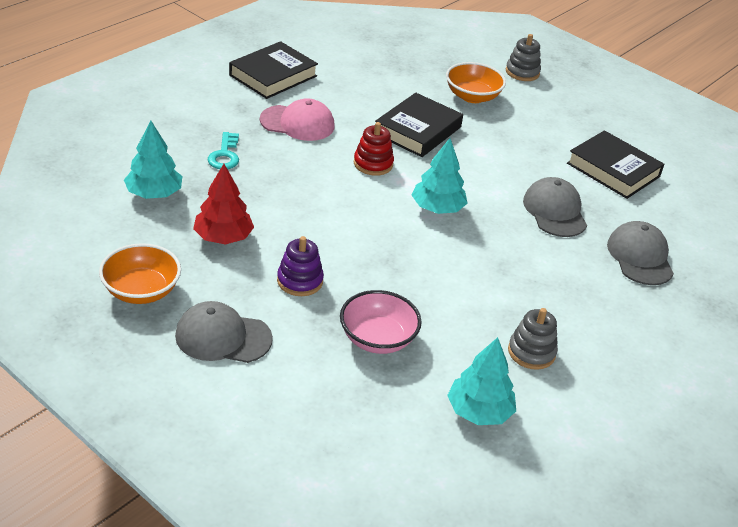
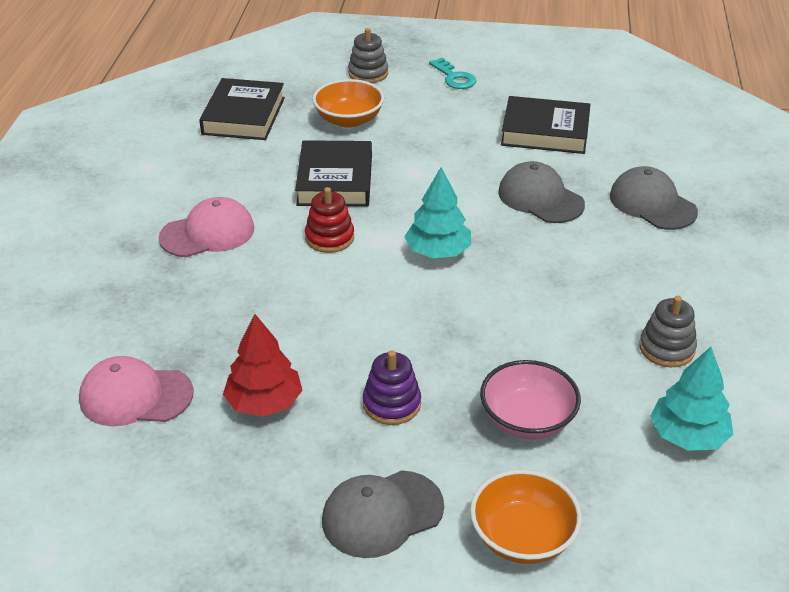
camera: 30 degrees left, 0 degrees up
(141, 291) = (241, 517): orange bowl -> orange bowl (522, 537)
(154, 194) = (135, 396): turquoise tree -> pink cap
(225, 155) = (168, 309): turquoise key -> turquoise key (454, 77)
(273, 75) = (126, 193): black book -> black book (244, 116)

